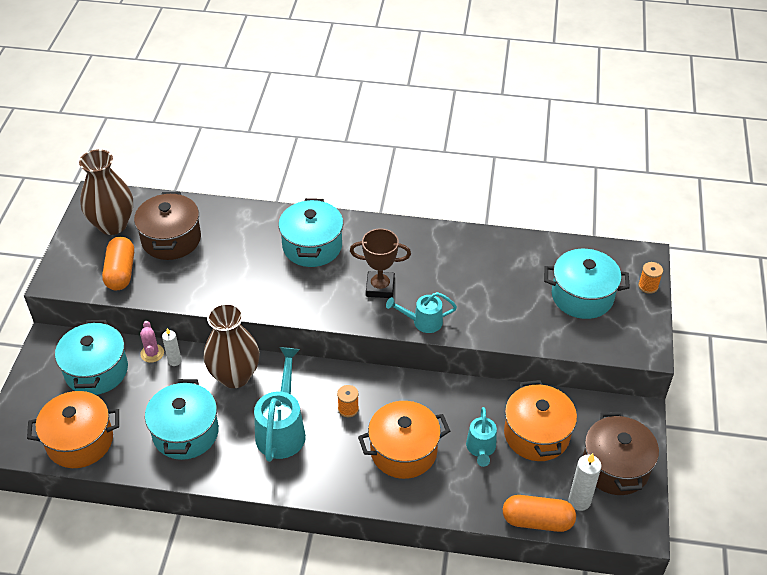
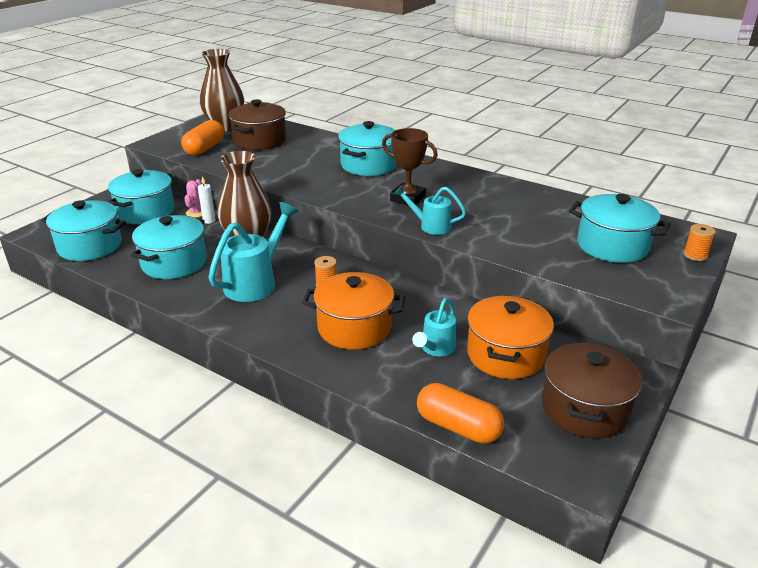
camera: 25 degrees right, 15 degrees down
(80, 441) = (90, 246): orange pot -> turquoise pot
(579, 501) = (521, 425): white candle -> none

